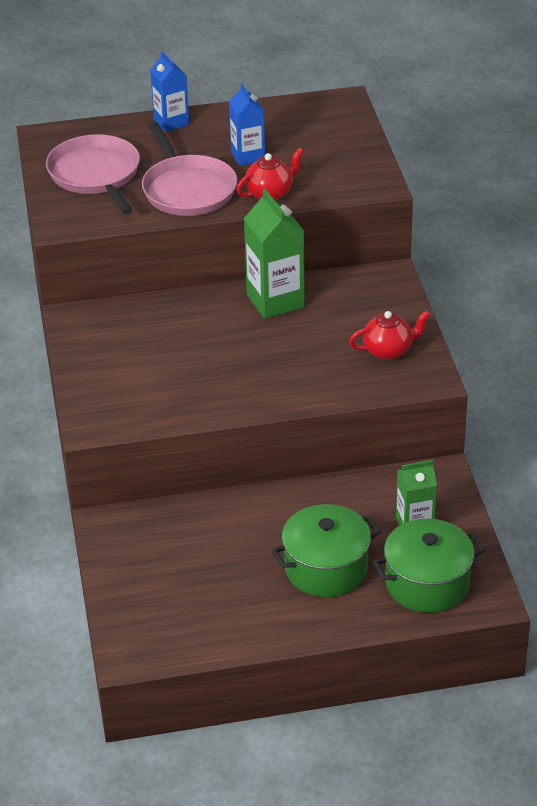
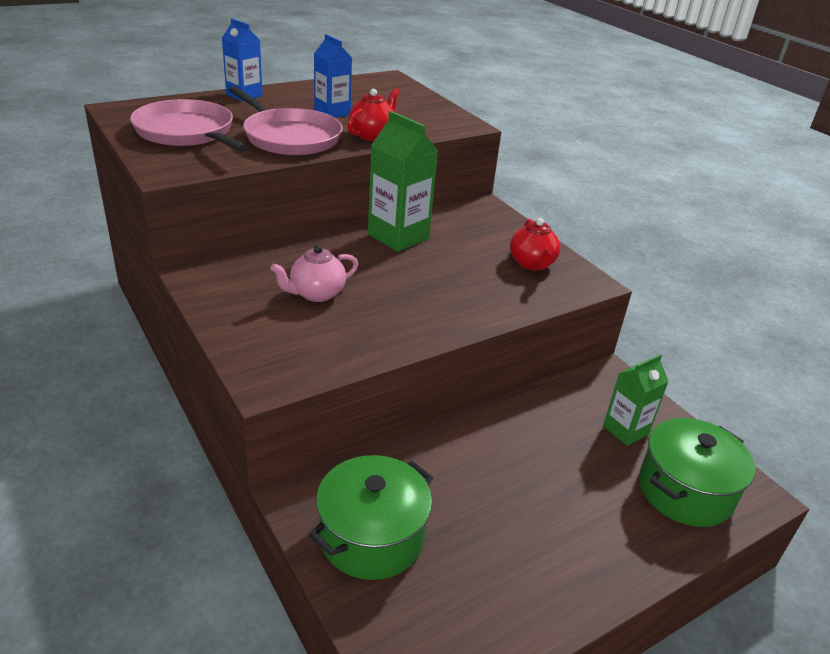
camera: 25 degrees left, 5 degrees down
(167, 353) = (316, 294): none -> pink teapot
(326, 568) = (575, 498): green pot -> green pot (372, 537)
(388, 350) = (532, 264): red teapot -> red teapot turned 120 degrees clockwise

